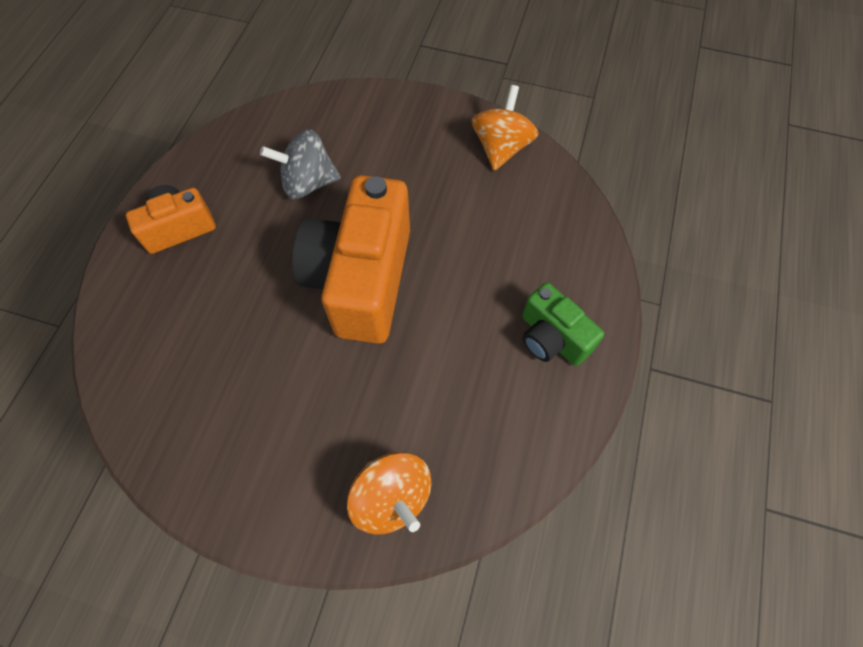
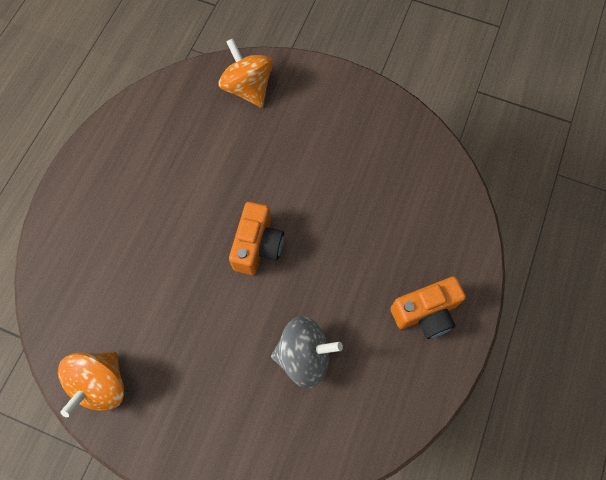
camera: 175 degrees left, 5 degrees up
(361, 280) = (257, 246): orange camera -> orange camera, size x0.53
(552, 338) = (110, 183): green camera -> none

